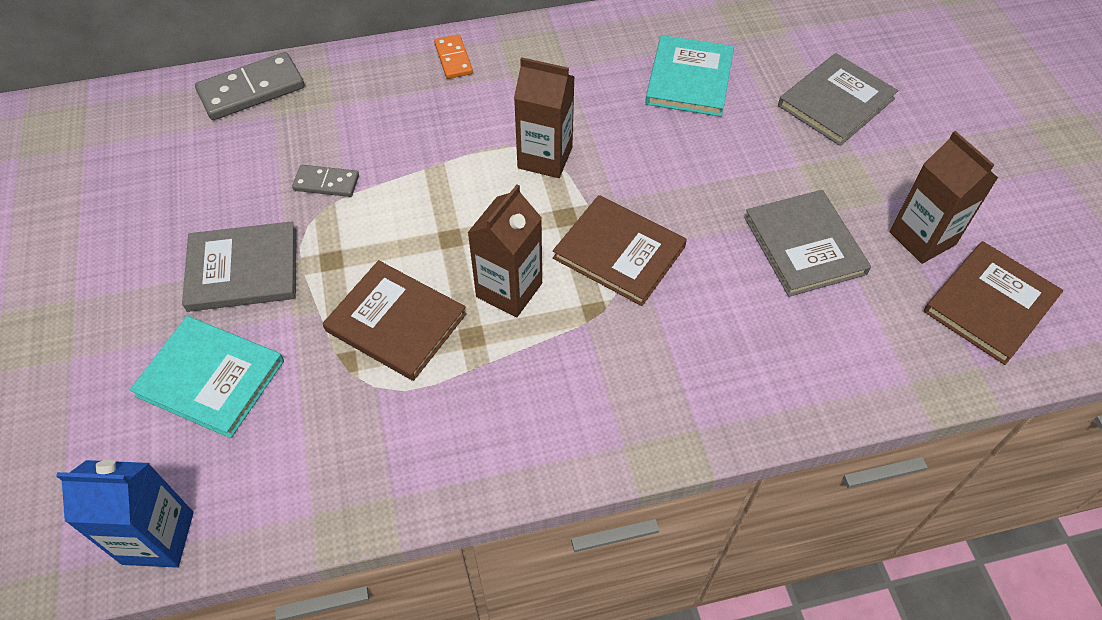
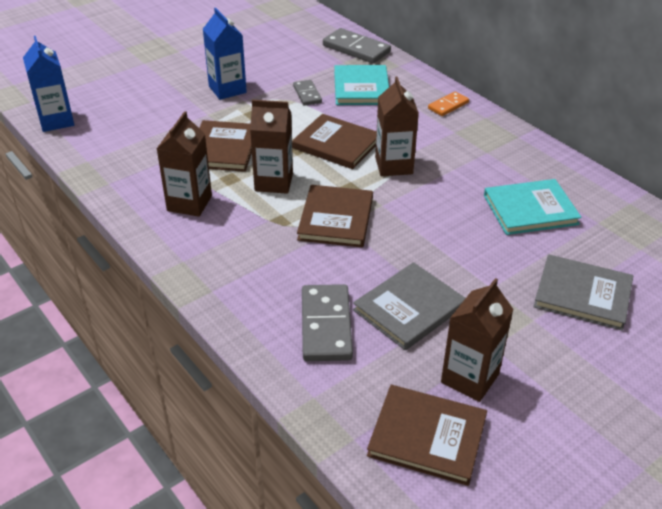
camera: 65 degrees right, 15 degrees down
(211, 378) = (153, 104): turquoise book -> turquoise book (361, 88)
(243, 270) = (227, 89): grey book -> blue carton
(465, 195) = (336, 144): none -> brown book
(502, 402) = (189, 203): none -> brown carton
(804, 331) = (326, 325): none -> grey domino

